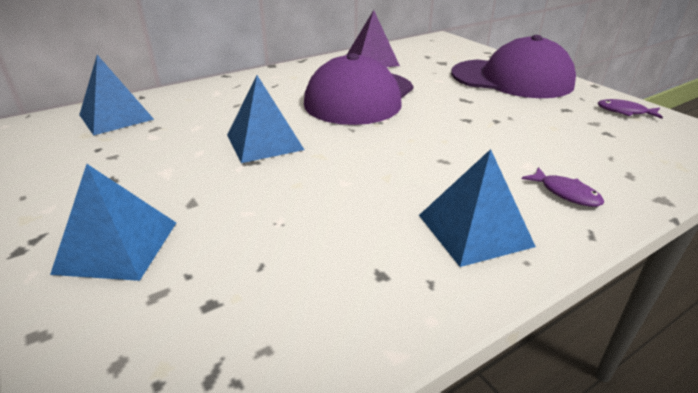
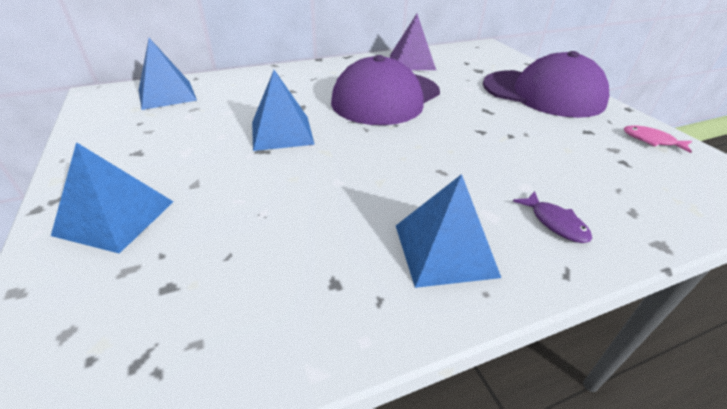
camera: 10 degrees right, 5 degrees up
(624, 112) = (651, 141): purple fish -> pink fish

